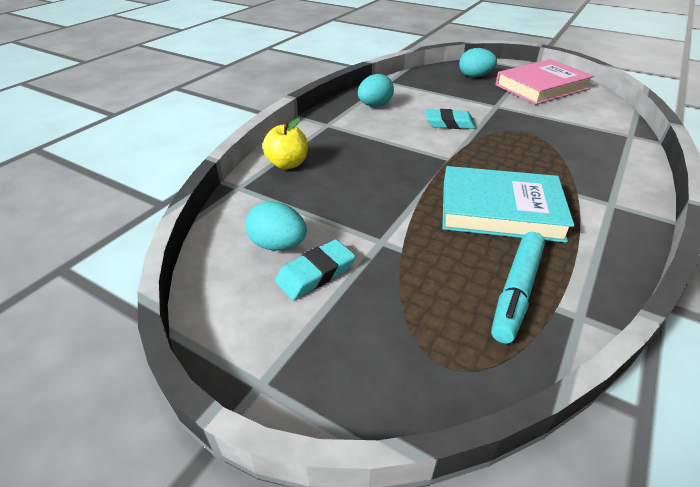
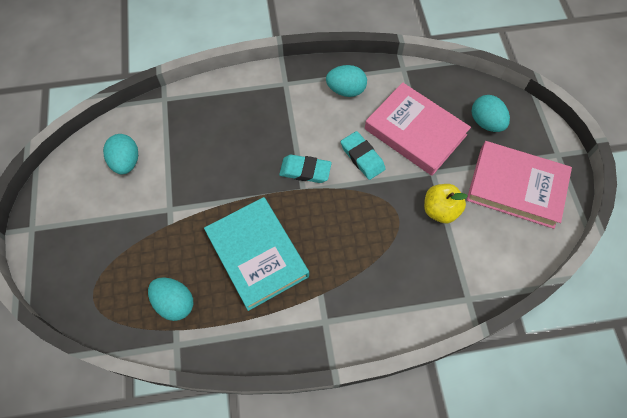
camera: 50 degrees right, 25 degrees up
(287, 164) = (210, 102): yellow apple -> yellow apple (440, 210)
(315, 273) = (117, 197): turquoise eraser -> turquoise eraser (305, 171)
(451, 98) = (415, 132): none -> pink book
(516, 291) = (175, 303): turquoise marker -> turquoise egg

